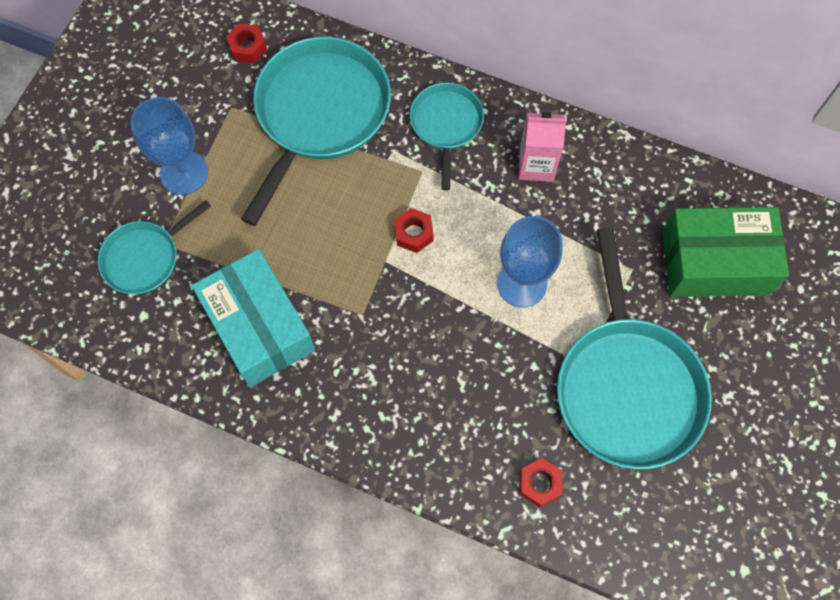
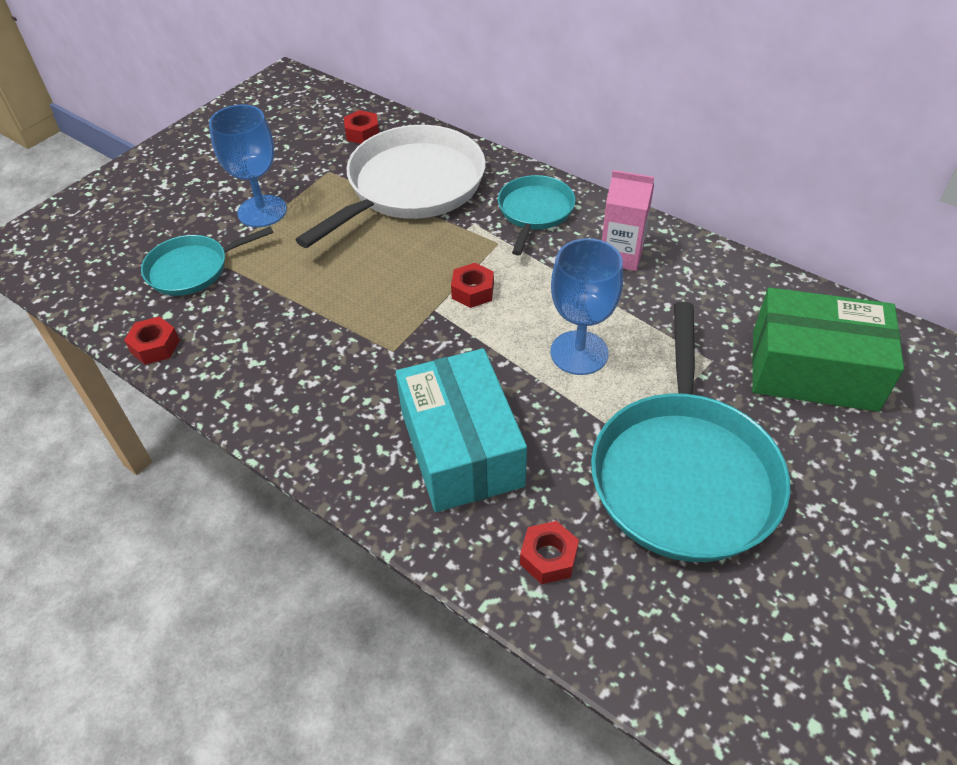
camera: 15 degrees right, 20 degrees down
(148, 353) = (155, 346): none -> red nut
(258, 327) = (278, 343): turquoise box -> turquoise box (461, 448)
(319, 113) = (411, 186): turquoise pan -> white pan

